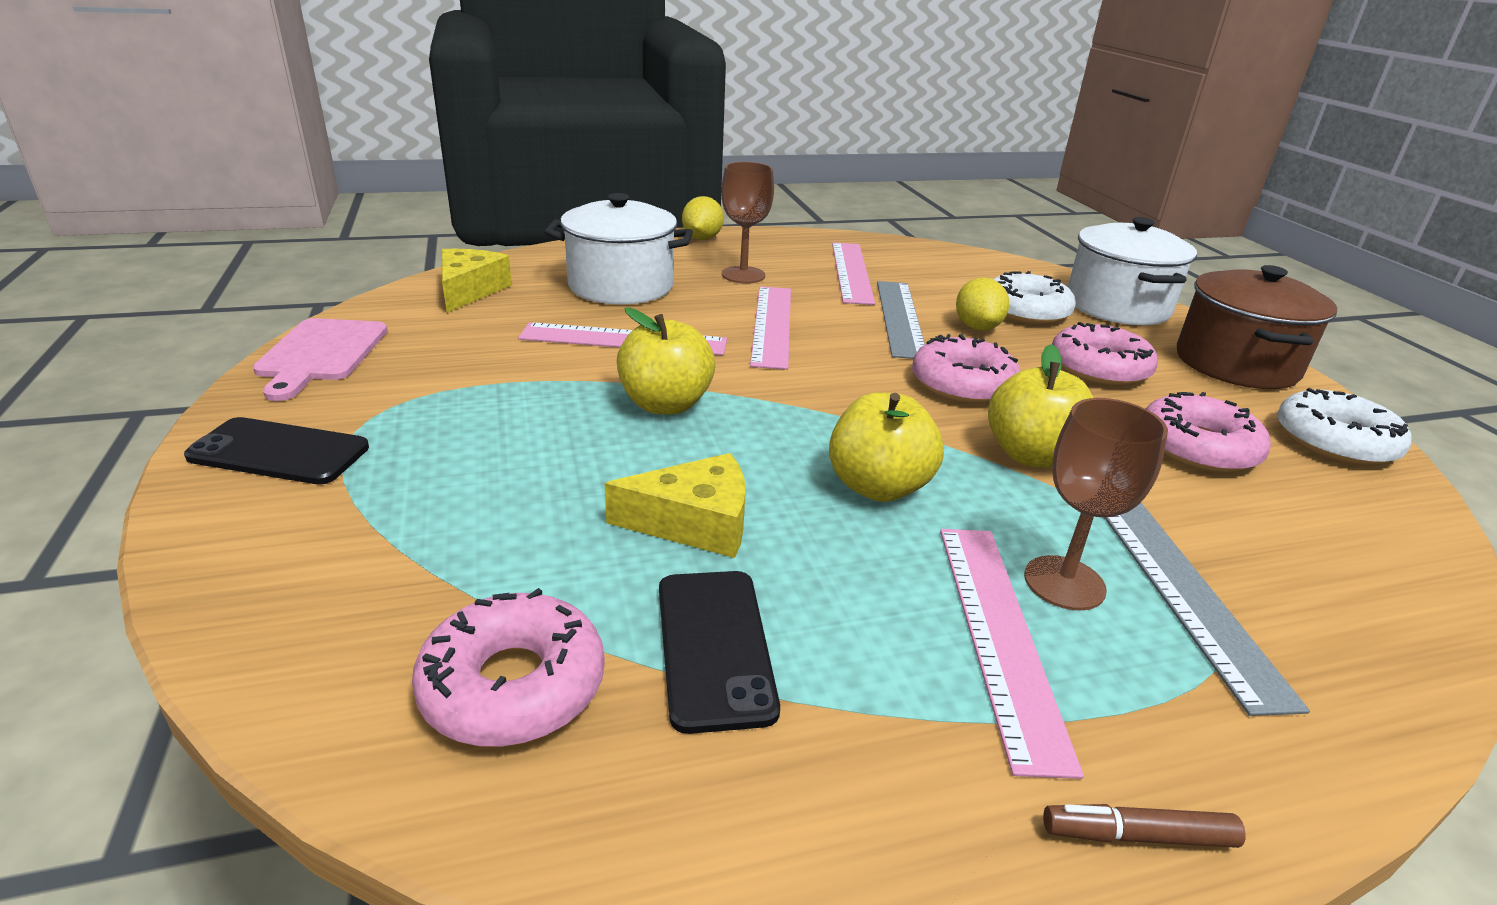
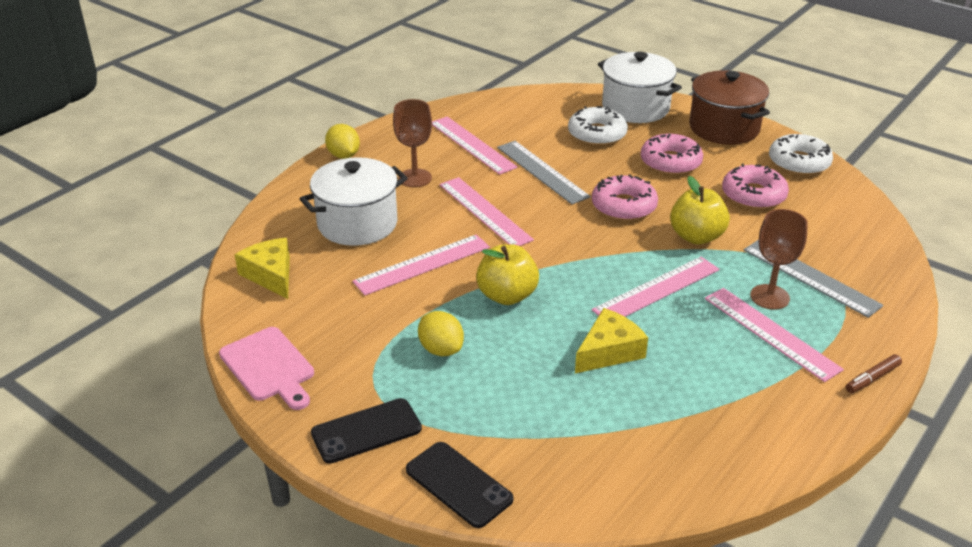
camera: 35 degrees left, 5 degrees up
(513, 685) = (640, 455): pink donut -> none
(714, 647) = (686, 398): black phone -> black phone (458, 484)
(878, 487) = (657, 290): yellow apple -> pink ruler
(977, 327) = (587, 160): yellow lemon -> yellow lemon (441, 349)

